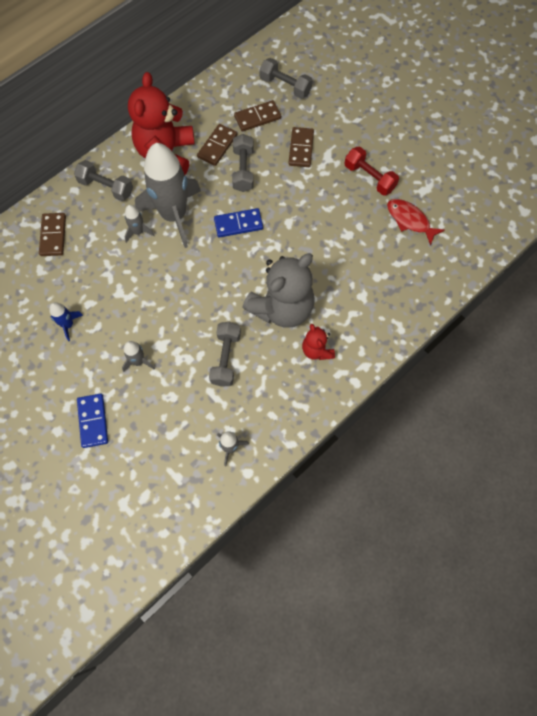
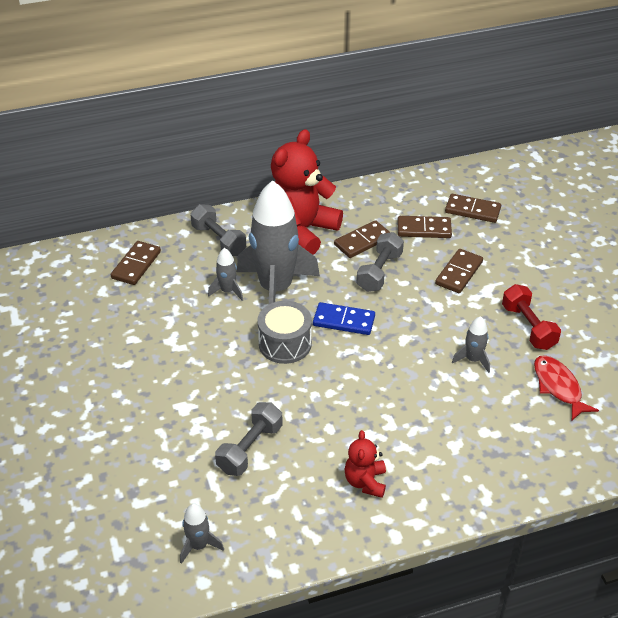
camera: 25 degrees right, 25 degrees down
(68, 325) = (97, 351): blue rocket -> none
(93, 421) = (62, 453): blue domino -> none
(138, 361) = (149, 414): grey rocket -> grey rocket (473, 360)
(205, 261) = (285, 344): none -> grey drum
(282, 308) = (347, 421): grey teddy bear -> none
(285, 86) = (472, 210): grey dumbbell -> brown domino

